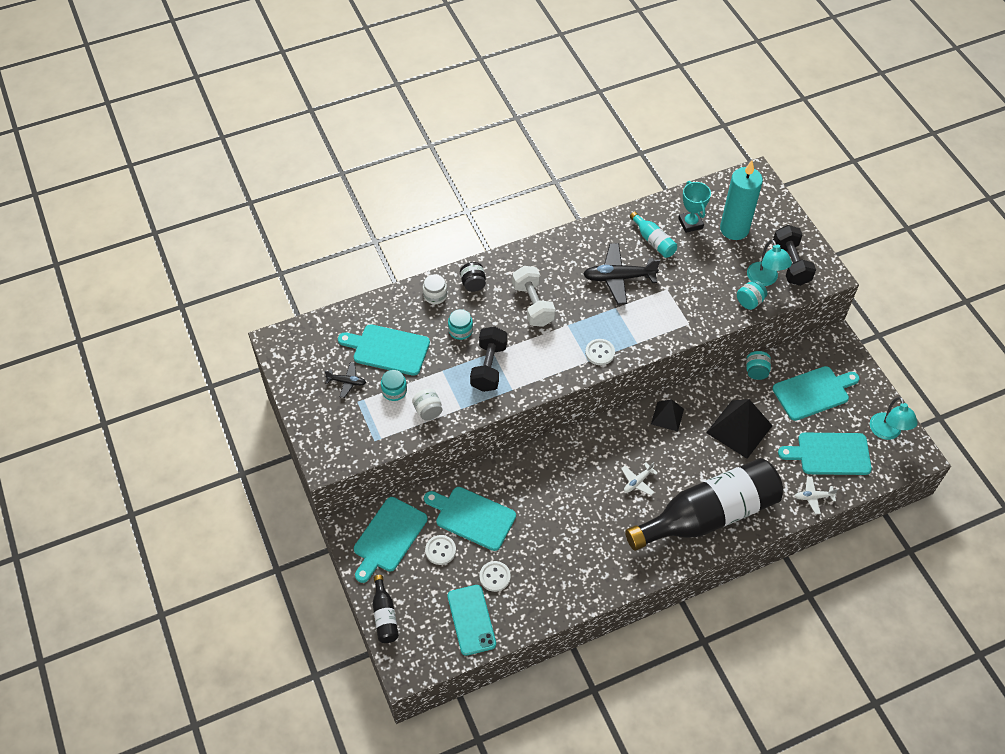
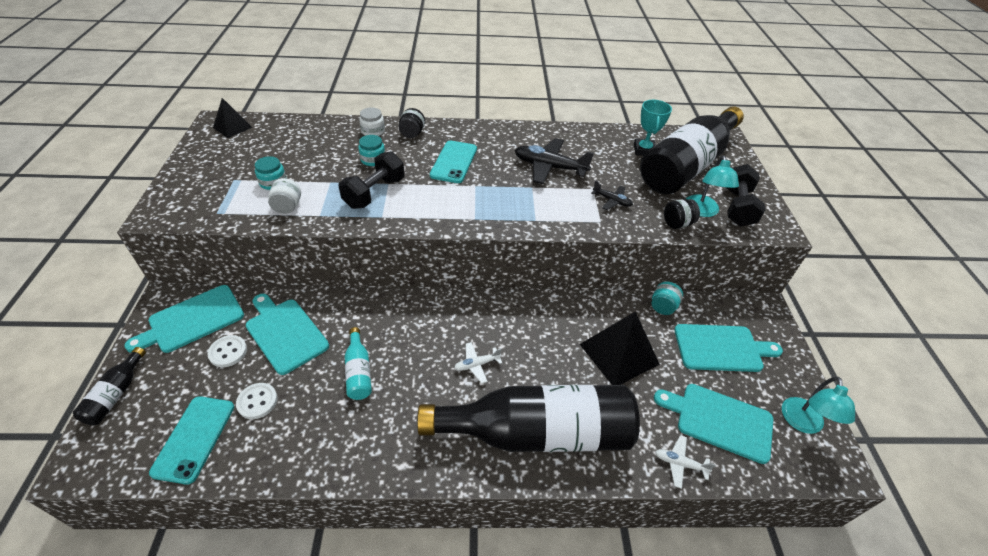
camera: 20 degrees right, 10 degrees down
(347, 382) = (240, 163): black plane -> black plane (612, 200)
(388, 349) = (298, 153): turquoise cutting board -> none
(533, 305) = (454, 162): white dumbbell -> turquoise phone
(600, 353) = (491, 216): white button -> none
(653, 241) = (600, 152): turquoise bottle -> turquoise bottle (358, 371)
(667, 416) = (545, 314): black pyramid -> black pyramid (232, 127)
(734, 229) = (687, 166): turquoise candle -> black bottle
(749, 301) = (677, 224): turquoise jar -> black jar

